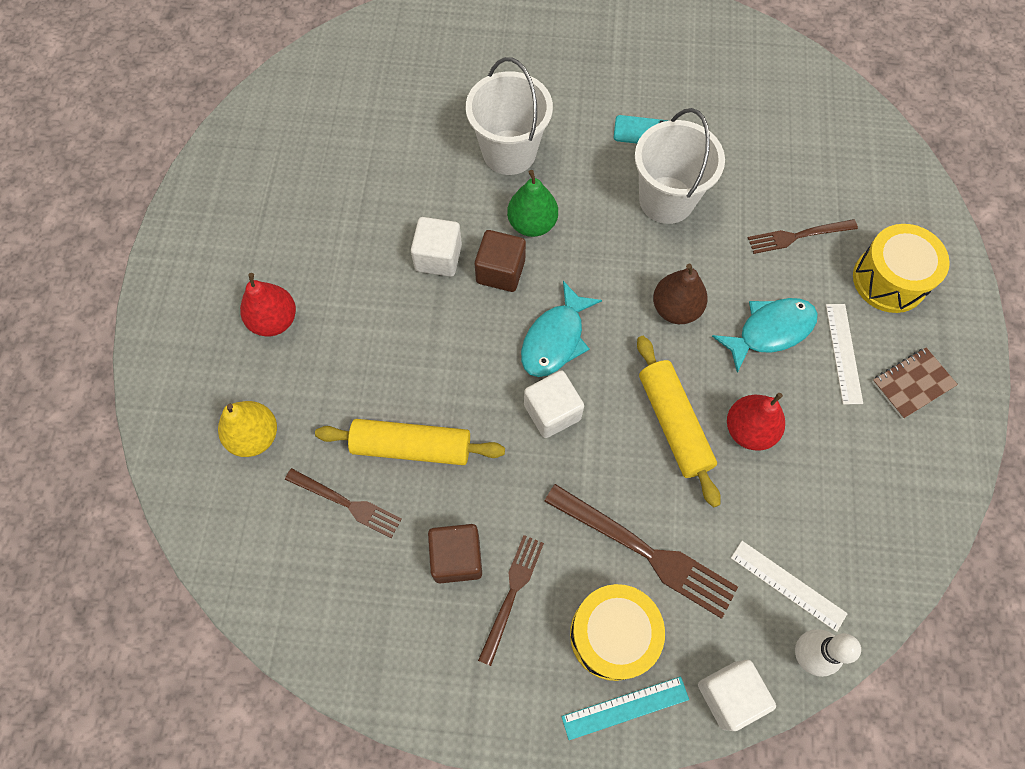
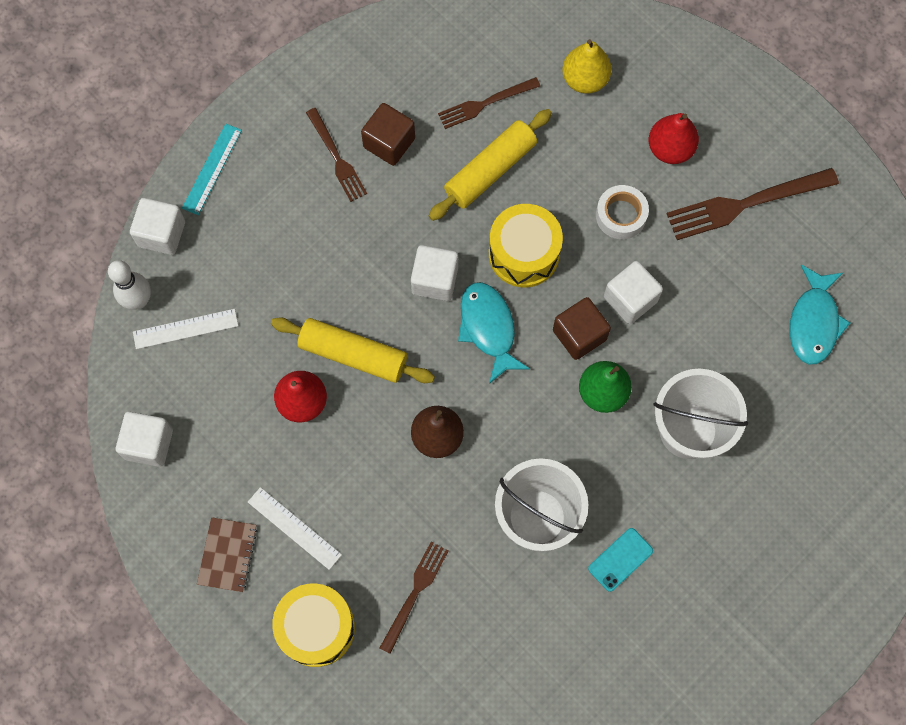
camera: 130 degrees right, 5 degrees up
(369, 314) = (621, 215): none -> white tape
(612, 635) = (257, 196): yellow drum -> yellow drum (524, 254)
(646, 552) = (287, 259): brown fork -> brown fork (745, 204)
(770, 331) = (358, 490): turquoise fish -> turquoise fish (814, 322)
(904, 523) = (149, 444): none -> white cube

